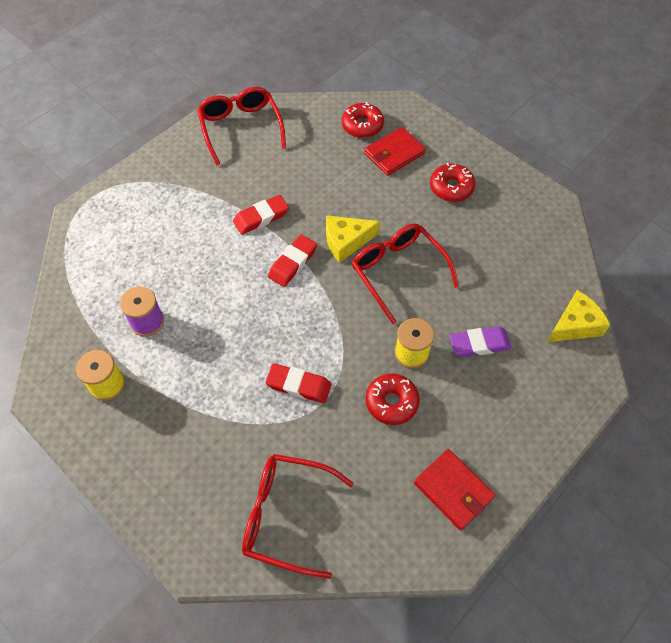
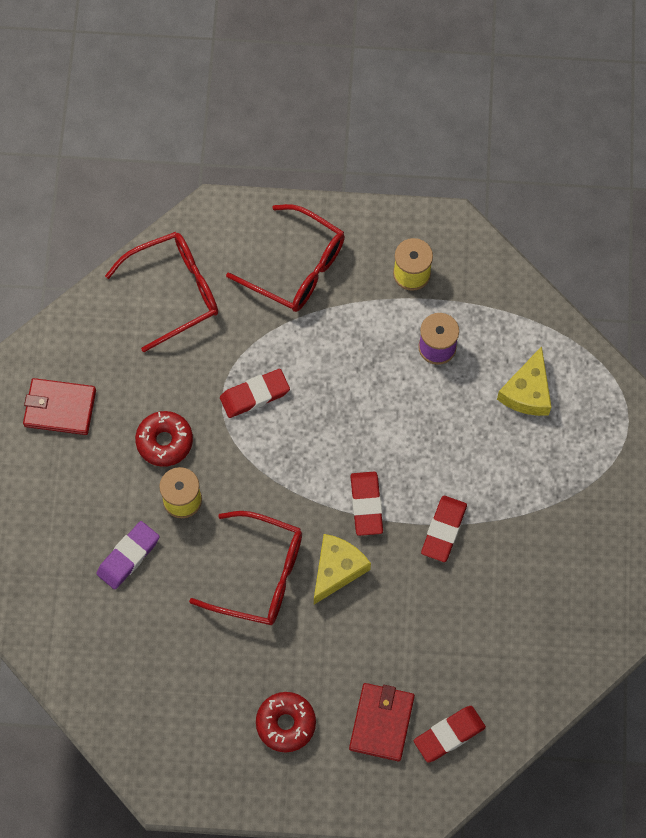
camera: 140 degrees right, 10 degrees up
(241, 128) = (574, 622): red glasses -> red glasses (297, 268)
(362, 125) = (449, 735): red donut -> red eraser
(575, 325) = (53, 647): yellow cheese -> yellow cheese (527, 392)

